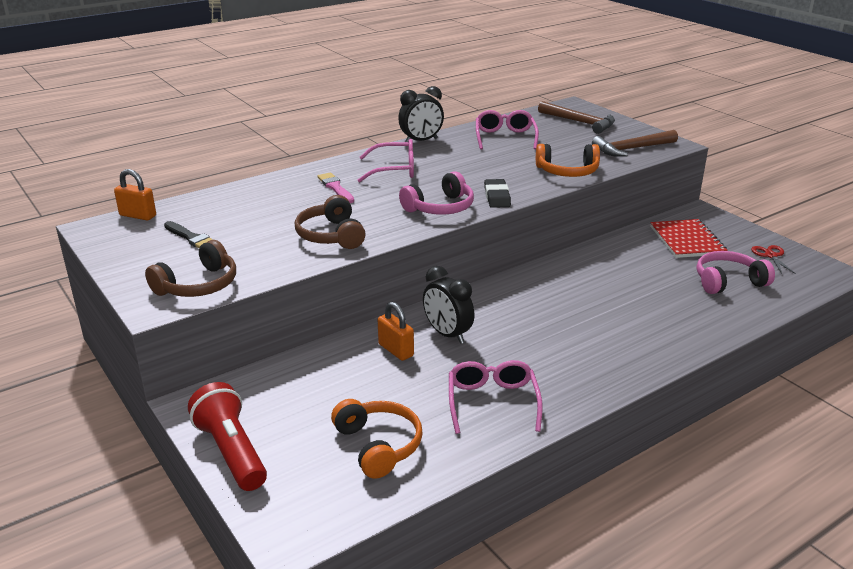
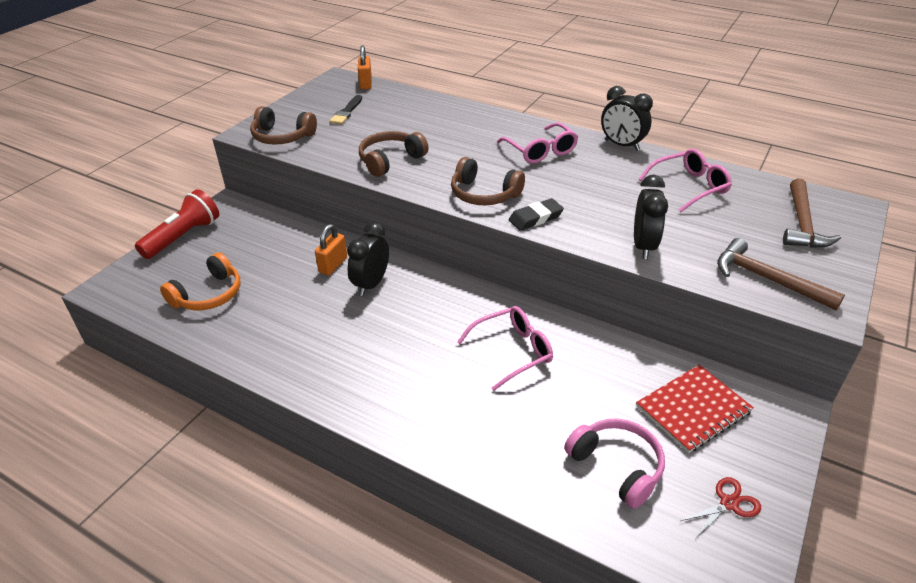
camera: 65 degrees right, 10 degrees up
(335, 188) = (477, 136): pink brush -> none
(440, 207) = (484, 194): pink headphones -> brown headphones
(492, 402) = (284, 336): pink glasses -> pink glasses (512, 351)
(567, 171) = (643, 246): orange headphones -> black clock

